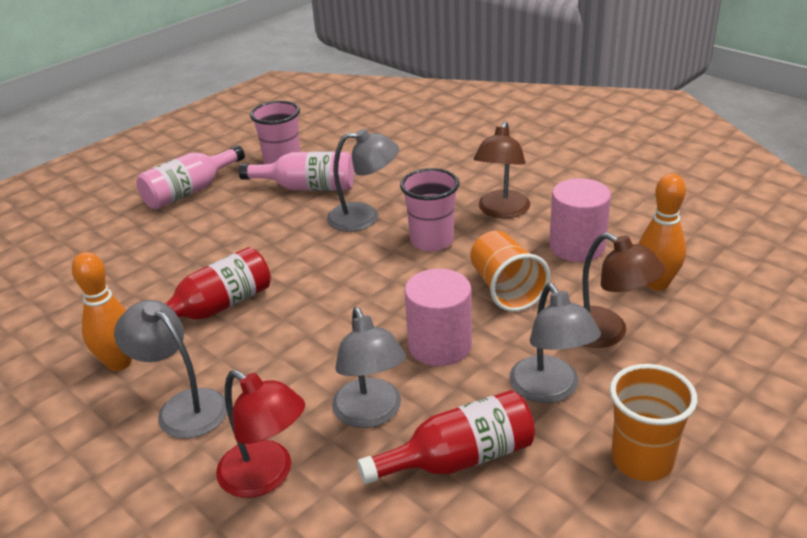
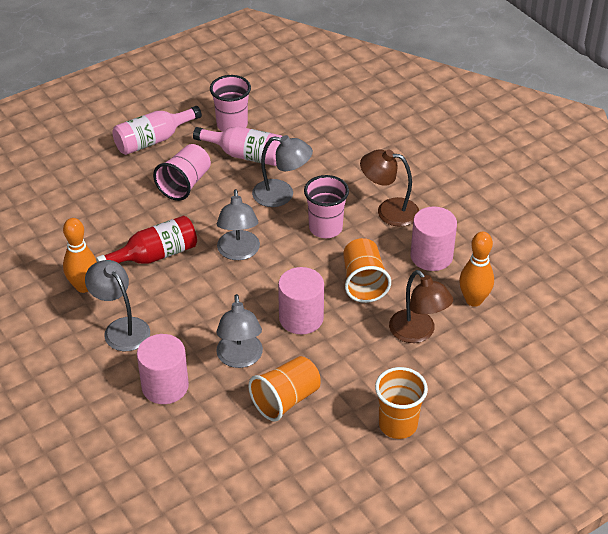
camera: 10 degrees right, 10 degrees up
(239, 226) = (185, 184): none -> pink cup
(266, 476) = (165, 386): red lamp -> pink cylinder
(459, 458) = (285, 400): red bottle -> orange cup
(501, 211) = (389, 211): brown lamp -> brown lamp turned 75 degrees clockwise
(550, 390) = (361, 366): grey lamp -> grey lamp (238, 252)

